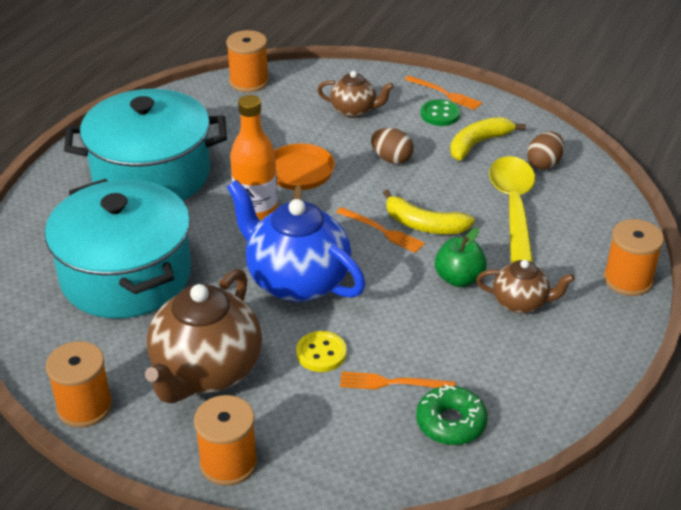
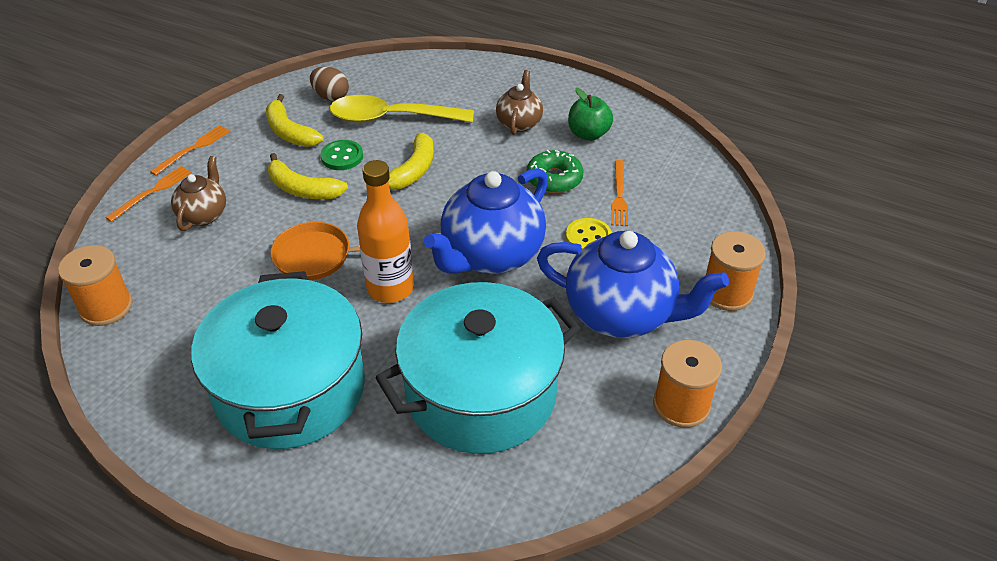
camera: 90 degrees left, 5 degrees up
(206, 372) = (621, 314): brown teapot -> blue teapot
(382, 231) = (419, 197): orange fork -> orange fork (152, 192)
(391, 159) = (302, 189): brown egg -> yellow banana
(440, 114) = (231, 154): green button -> green button (342, 157)
(450, 423) = (657, 166): green donut -> green donut (554, 179)
(459, 278) = (488, 154): green apple -> green apple (588, 134)
(628, 279) = (491, 70): orange spool -> none

